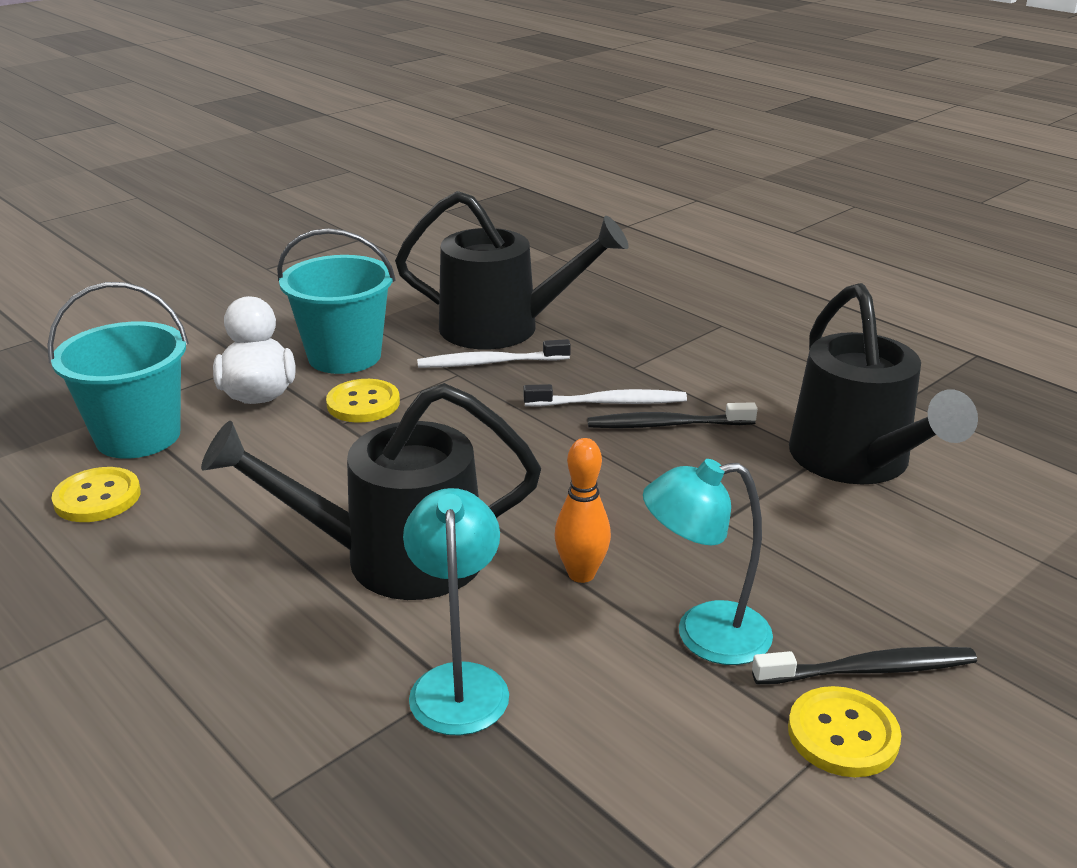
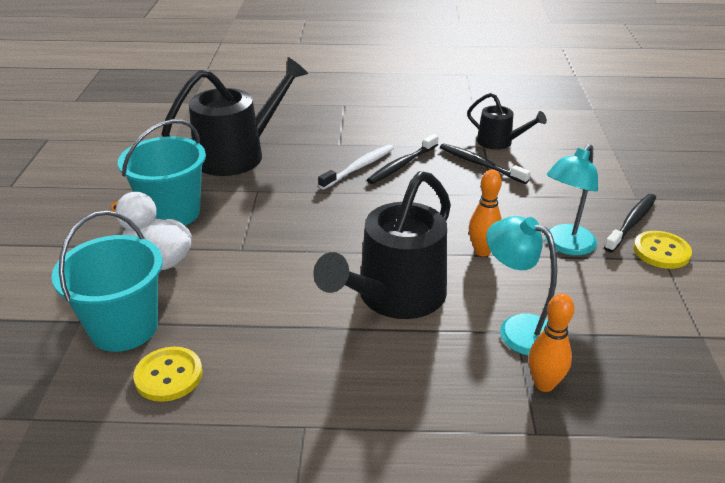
camera: 45 degrees left, 5 degrees up
(363, 403) = (234, 232): yellow button -> none
(374, 759) = (544, 384): none -> orange bowling pin
(490, 363) = (264, 176): white toothbrush -> none
(775, 475) = (480, 164): none -> black toothbrush
(857, 462) = (499, 142): black watering can -> black watering can, size x0.53

